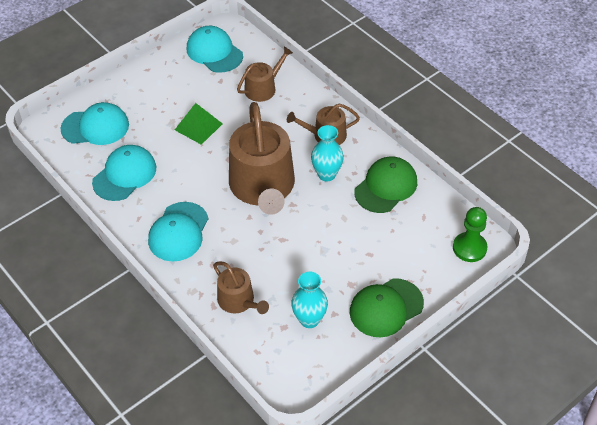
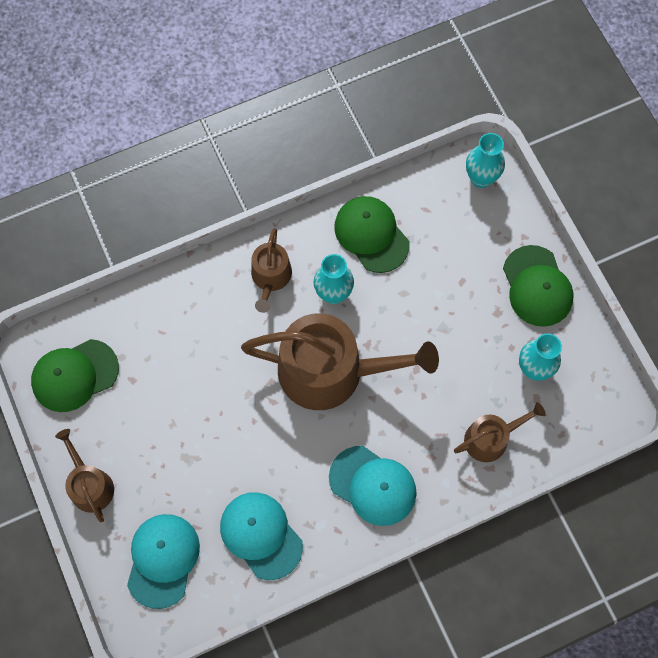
camera: 75 degrees left, 20 degrees up
(198, 126) = (206, 426): green pyramid -> none
(214, 52) = (74, 375): turquoise cap -> green cap
(263, 88) = (164, 329): brown watering can -> brown watering can (90, 484)
(469, 248) = (481, 178): green pawn -> turquoise vase

